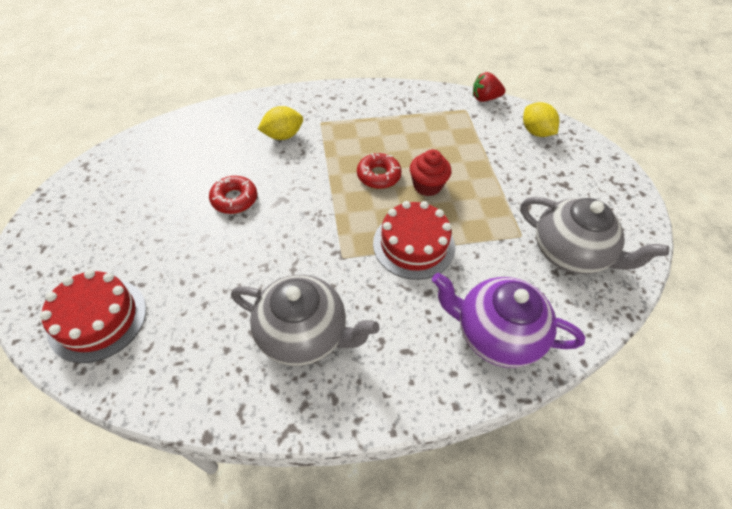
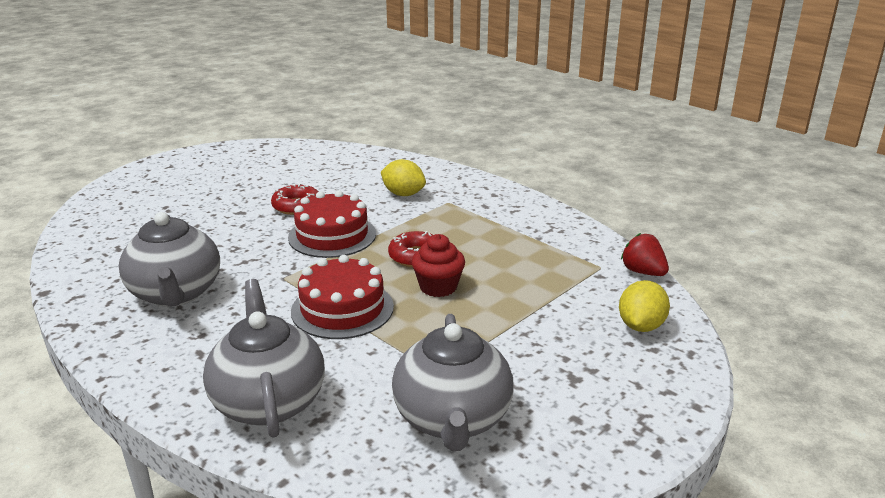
camera: 55 degrees right, 25 degrees down
(98, 319) = (122, 210): red cake -> red cake (332, 235)
(496, 334) = (269, 401): purple teapot -> grey teapot

